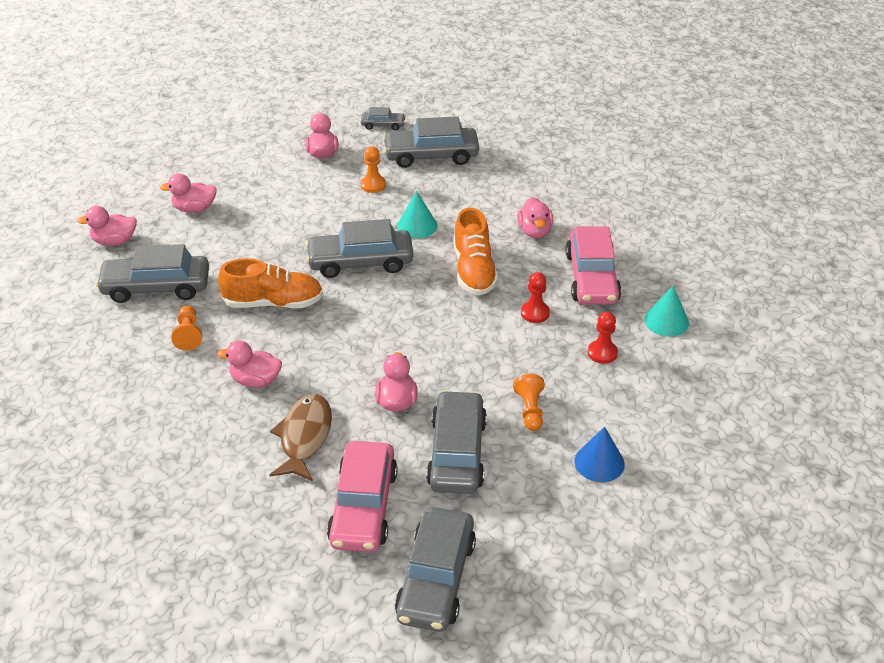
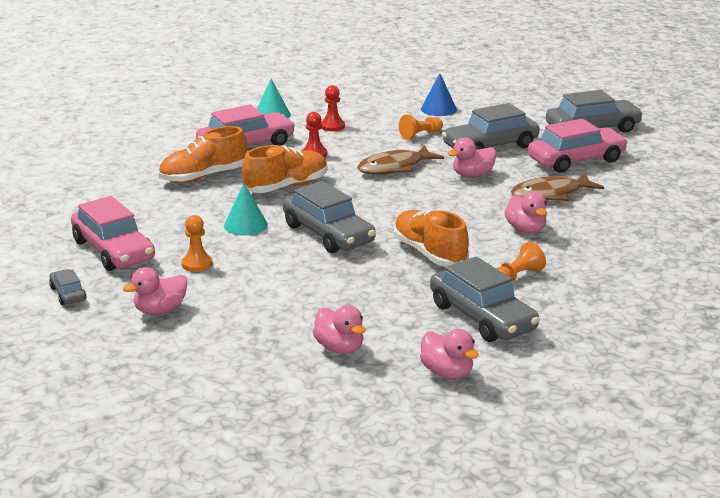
camera: 120 degrees left, 15 degrees down
(431, 155) = (113, 250): grey car -> pink car
(460, 354) = (394, 167): none -> brown fish
(534, 231) = (203, 176): pink duck -> orange shoe

